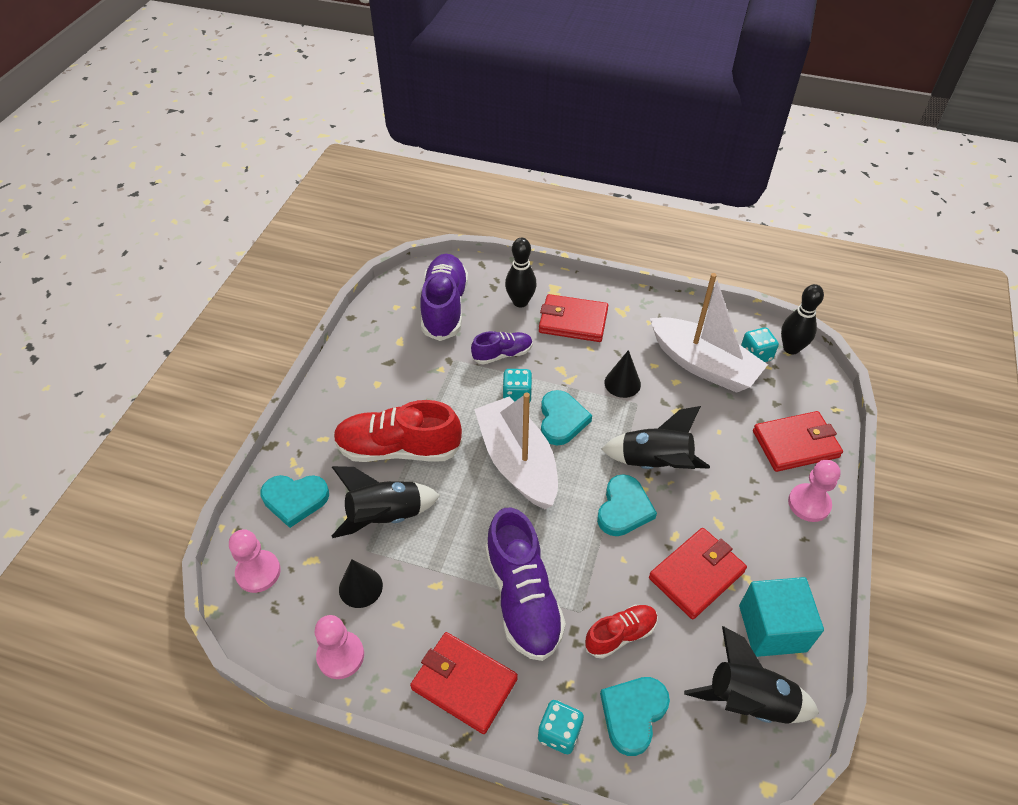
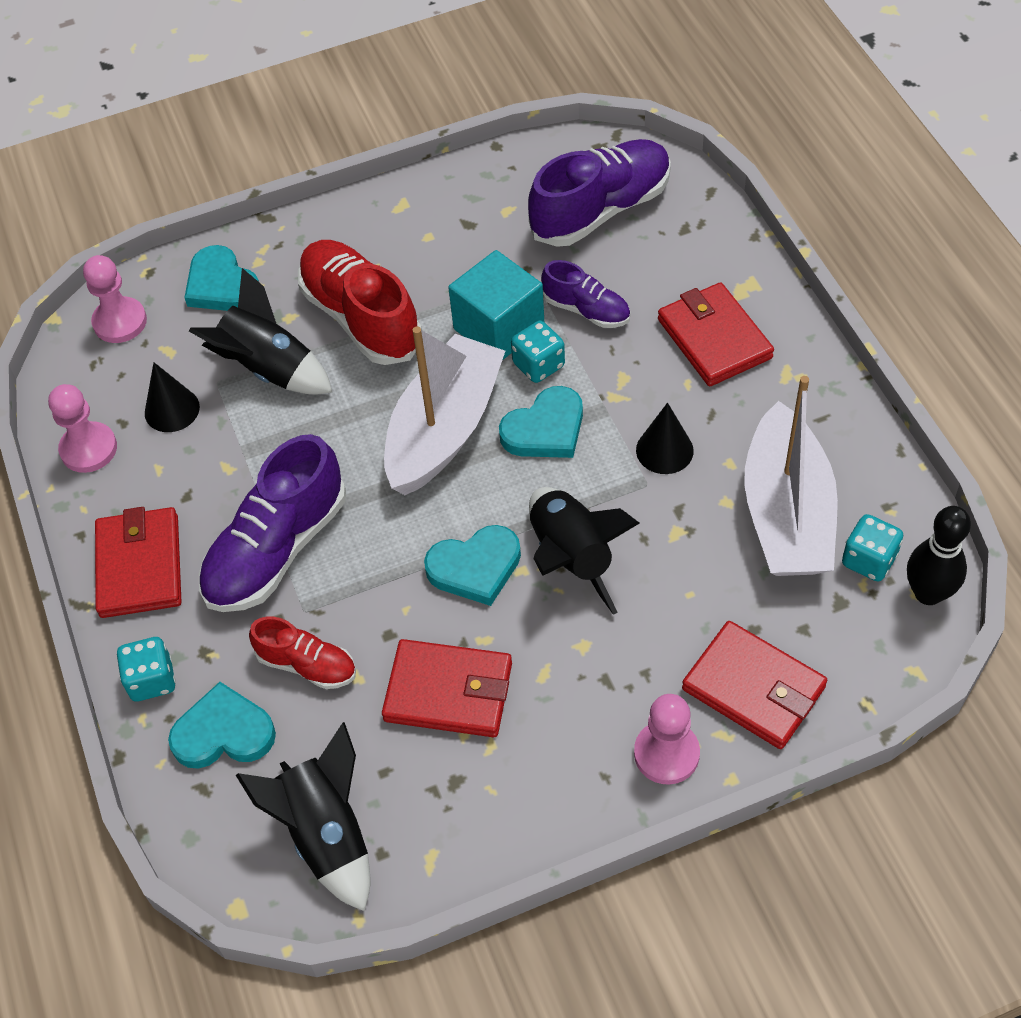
camera: 55 degrees right, 5 degrees up
(520, 302) = (689, 269): black bowling pin -> none
(772, 628) = (442, 808): turquoise cube -> turquoise cube (499, 328)

